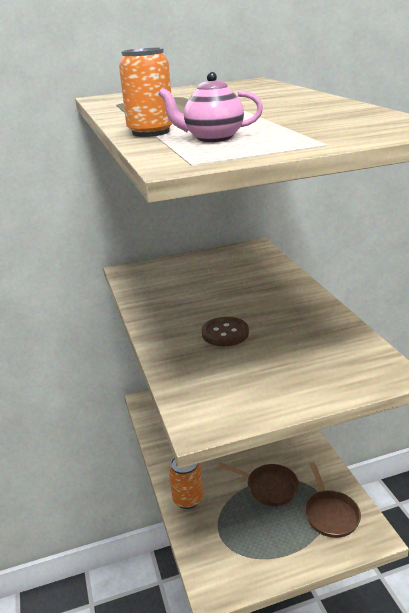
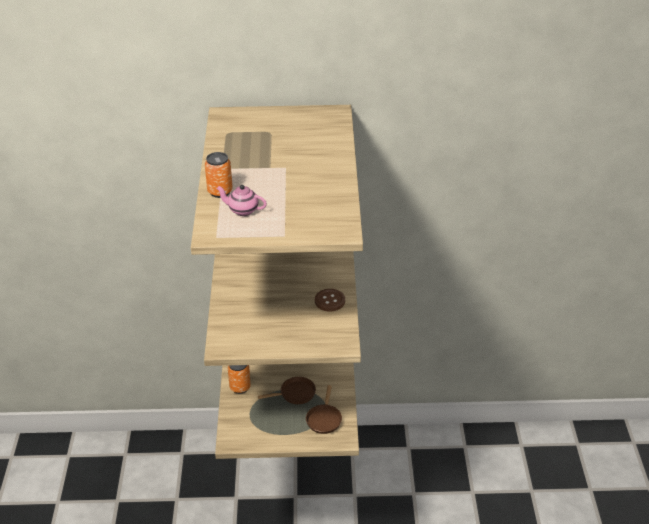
camera: 15 degrees right, 10 degrees up
(225, 333) = (268, 292): brown button -> brown button (329, 301)
(269, 487) = (295, 394): brown pan -> brown pan turned 60 degrees counterclockwise

